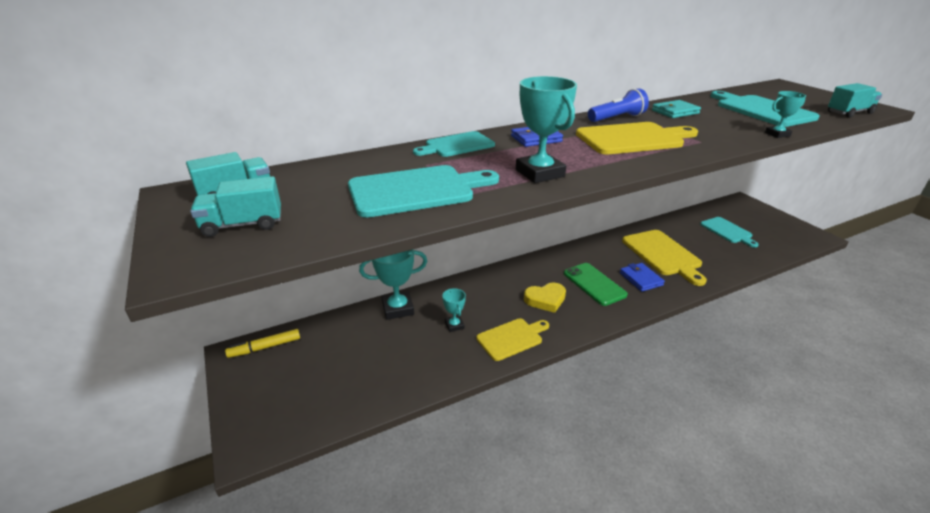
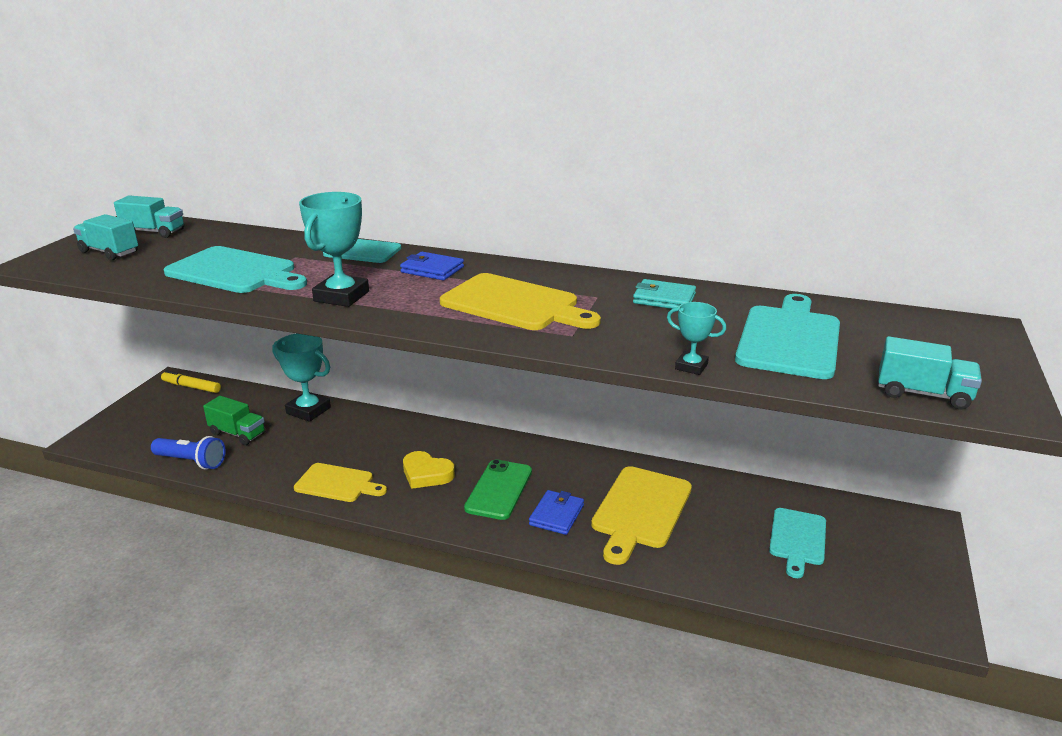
camera: 45 degrees right, 5 degrees down
(378, 354) = (237, 434): none -> green truck
(454, 325) = (319, 447): turquoise trophy -> none
(617, 118) = (573, 281): blue flashlight -> blue flashlight (191, 462)

